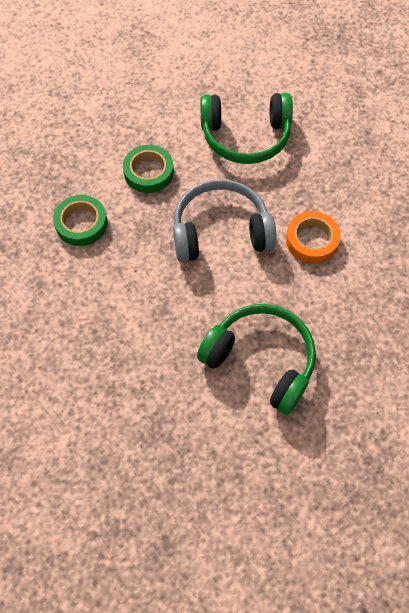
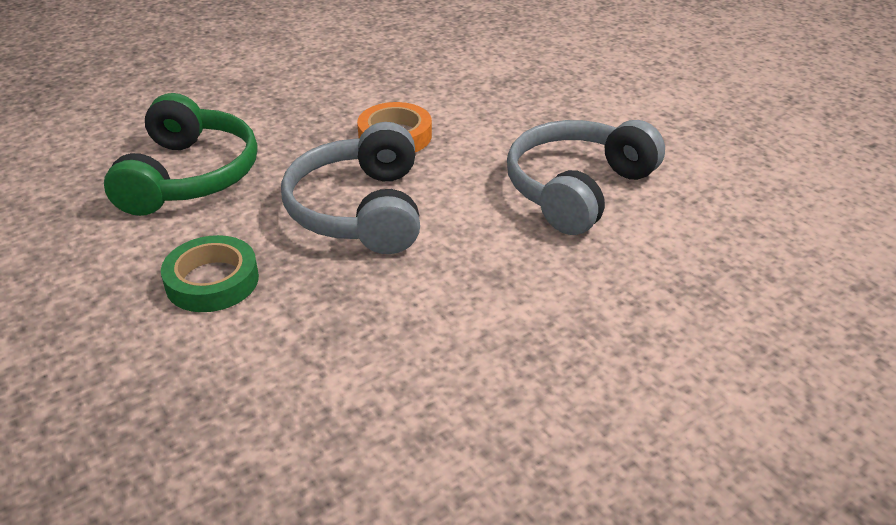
camera: 85 degrees left, 25 degrees down
(81, 223) = (296, 372): green tape -> none
(261, 360) = (577, 189): green headphones -> grey headphones

